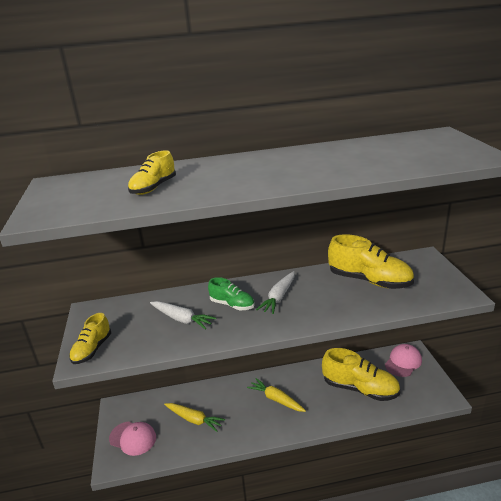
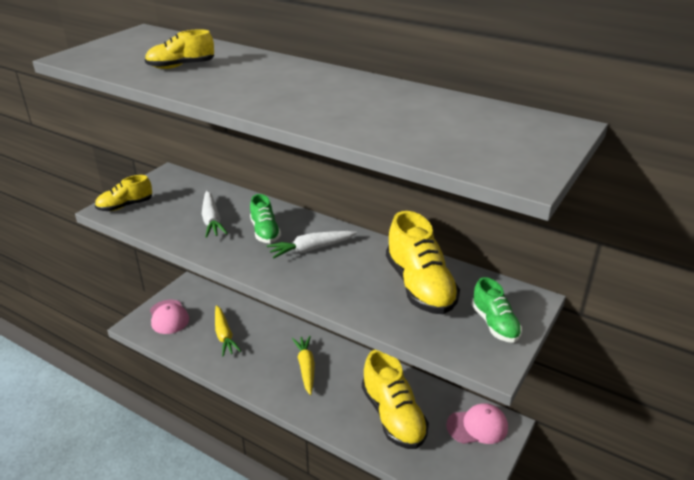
camera: 40 degrees right, 5 degrees up
(432, 276) = (494, 324): none -> green shoe

